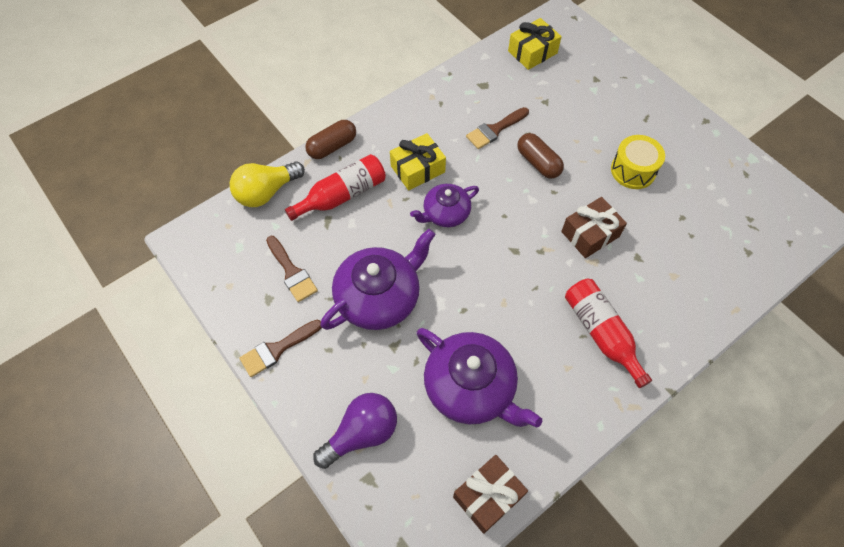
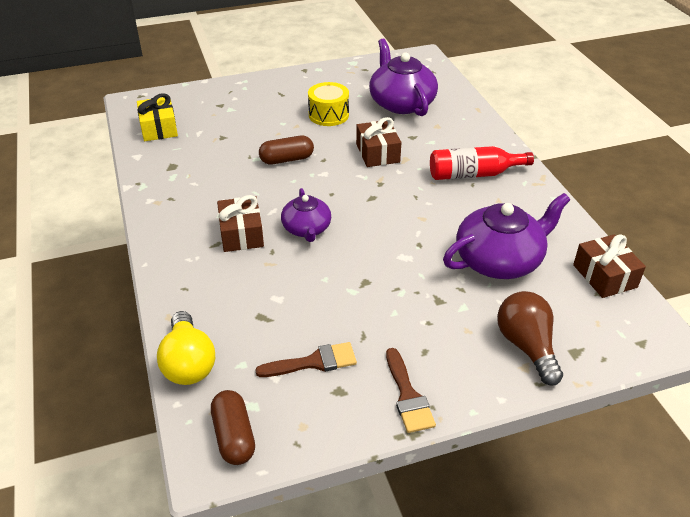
camera: 70 degrees left, 20 degrees down
(332, 146) = (164, 291): brown capsule -> brown capsule (234, 436)
(342, 195) = (237, 297): red bottle -> none
(361, 433) = (526, 346): purple light bulb -> brown light bulb
(379, 297) = (379, 298): purple teapot -> purple teapot (401, 103)
(417, 169) = (241, 234): yellow gift -> brown gift
(495, 130) = (231, 173): brown brush -> none

